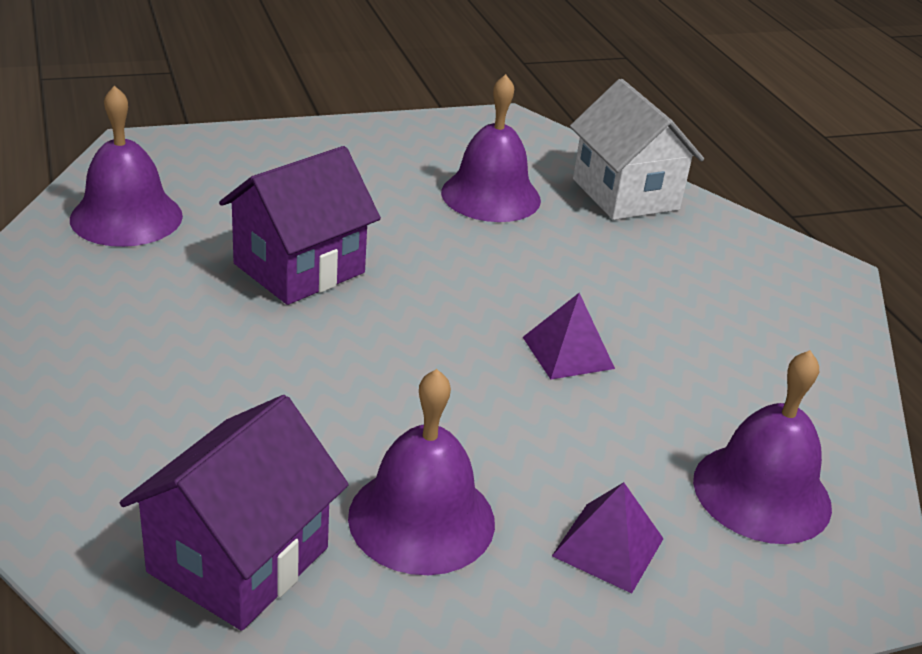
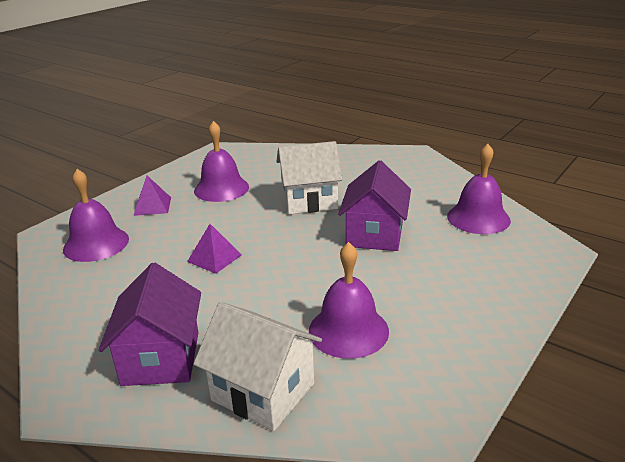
camera: 150 degrees right, 5 degrees down
(238, 560) = (263, 163): purple house -> purple house (161, 358)
(299, 380) = (309, 201): none -> white house

